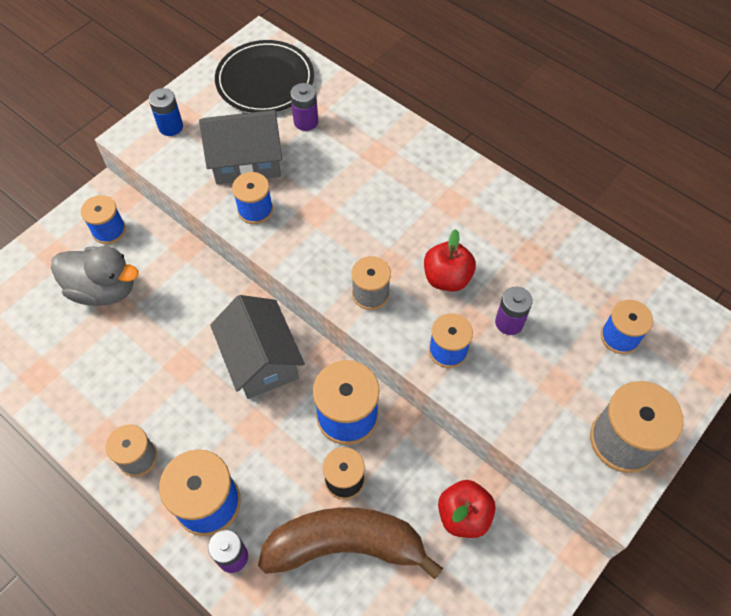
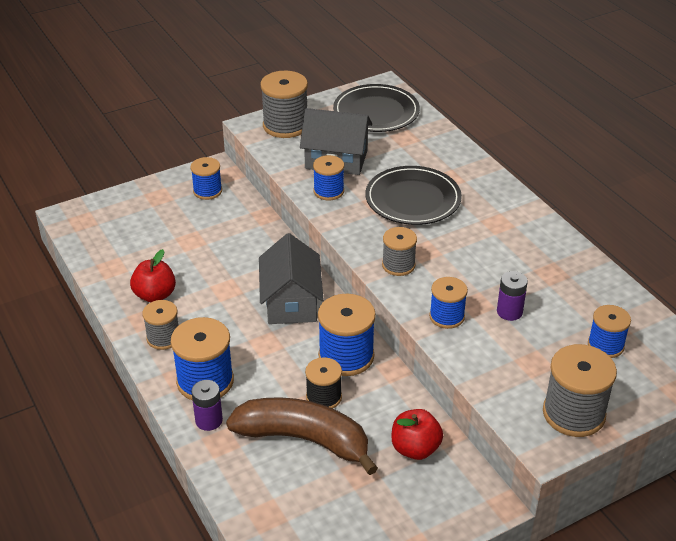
camera: 20 degrees right, 20 degrees down
(104, 289) = (186, 227): grey duck -> none
(170, 127) = (285, 125): blue battery -> grey spool
(306, 121) = (397, 145): purple battery -> none
(351, 195) = (413, 199): none -> black plate
(447, 278) = (469, 270): red apple -> red apple (155, 295)

